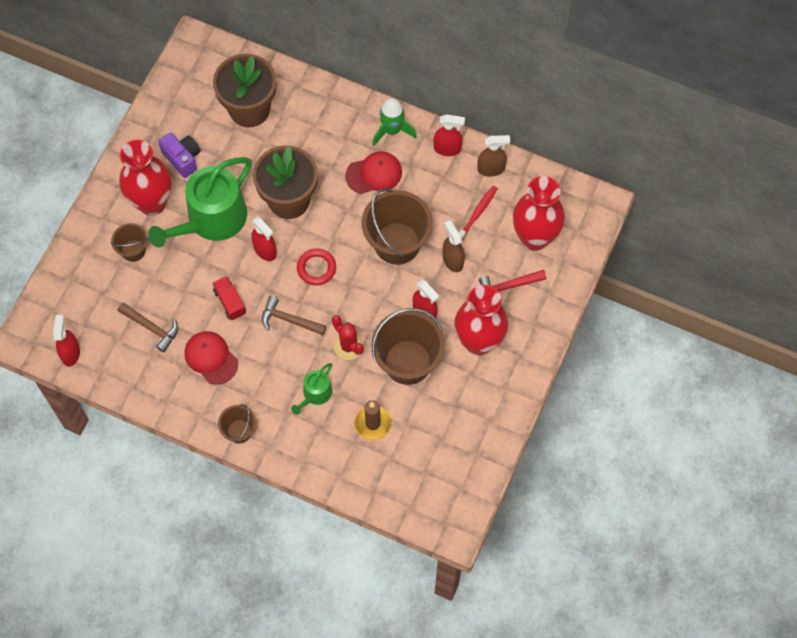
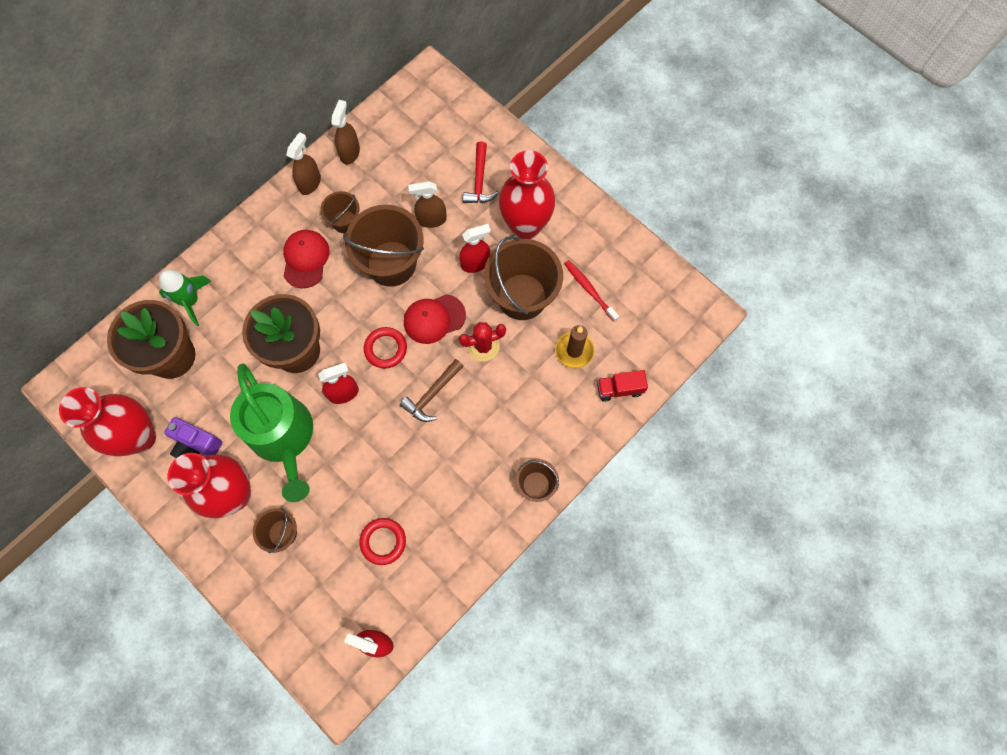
camera: 70 degrees left, 5 degrees up
(151, 328) = (383, 541): brown hammer -> red ring
(182, 158) = (196, 445): purple camera -> purple camera turned 135 degrees counterclockwise
(211, 358) = (443, 488): red cap -> red cap (434, 319)
(230, 302) = (387, 448): red truck -> red truck (619, 389)
(315, 394) = (523, 395): green watering can -> none
(392, 130) = (265, 226): green rocket -> green rocket (190, 301)
(422, 191) = (345, 222): none -> brown bucket
(447, 149) = (310, 183): red spray bottle -> brown spray bottle
(477, 214) = (392, 181): red toothbrush -> red toothbrush (589, 290)
(534, 237) = (438, 141): red vase -> red vase (140, 437)

